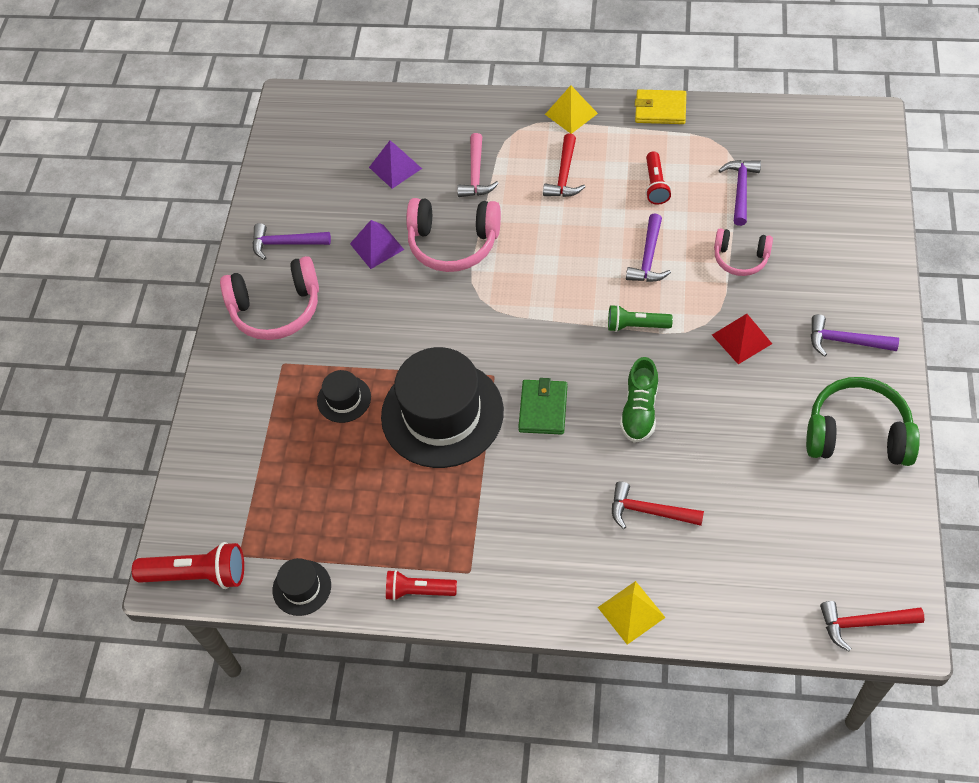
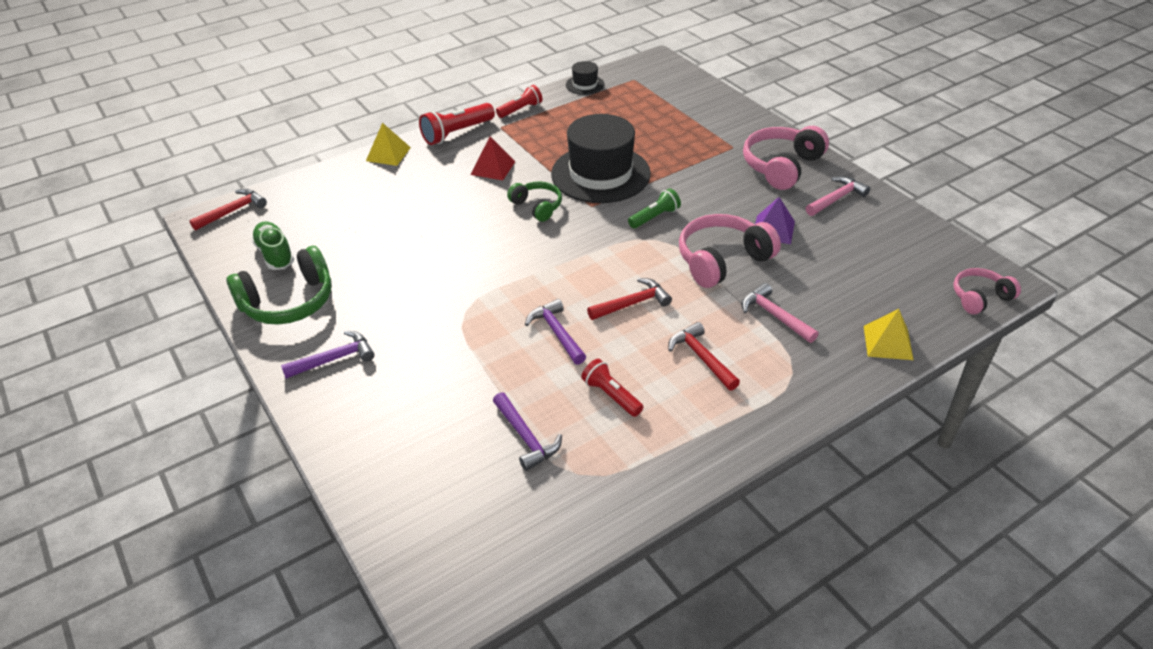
camera: 135 degrees right, 15 degrees down
(198, 574) = (644, 66): red flashlight -> red flashlight (456, 133)
(286, 243) = (836, 198): purple hammer -> pink hammer
(344, 399) = (671, 151): black hat -> none
(395, 167) = (843, 284): purple pyramid -> none
(543, 409) = (537, 206): green wallet -> green headphones
(571, 114) = (765, 417): yellow pyramid -> yellow pyramid (888, 342)
(636, 326) = (520, 282): green flashlight -> green flashlight (655, 217)
(639, 410) = (468, 237): green shoe -> green shoe (275, 254)
(649, 511) = (415, 195): red hammer -> red hammer (632, 304)
(660, 109) = (685, 476): yellow wallet -> none
(740, 258) = (475, 375): pink headphones -> pink headphones (980, 297)
(742, 339) = (426, 316): red pyramid -> red pyramid (493, 168)

